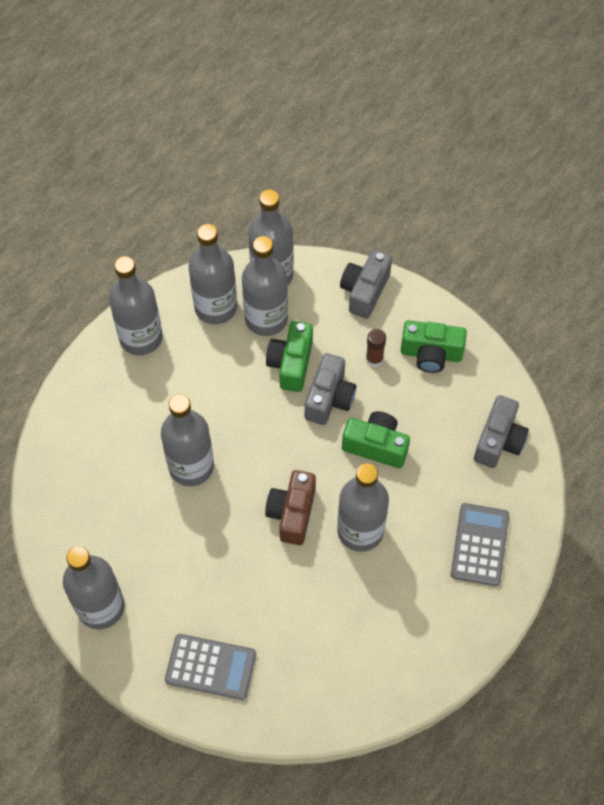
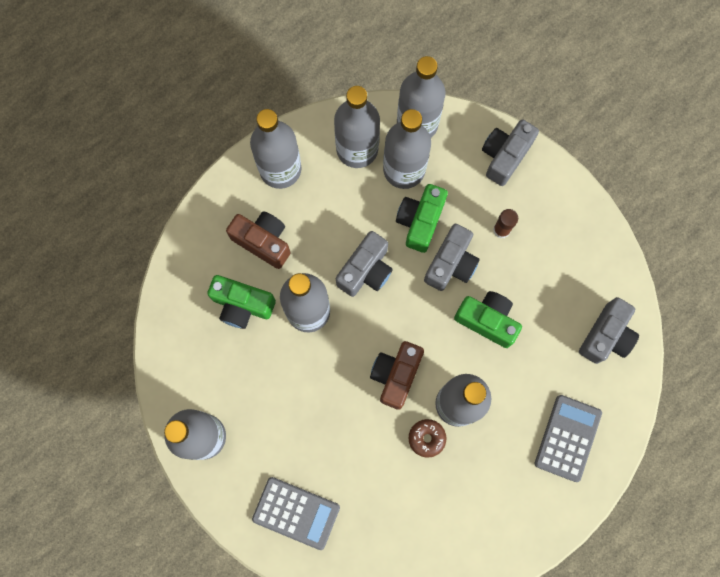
camera: 10 degrees right, 15 degrees up
(134, 408) = (263, 241): none -> brown camera
(244, 418) = (366, 270): none -> grey camera
(335, 569) = (426, 438): none -> brown donut
(431, 354) = (557, 234): green camera -> green camera (242, 305)

